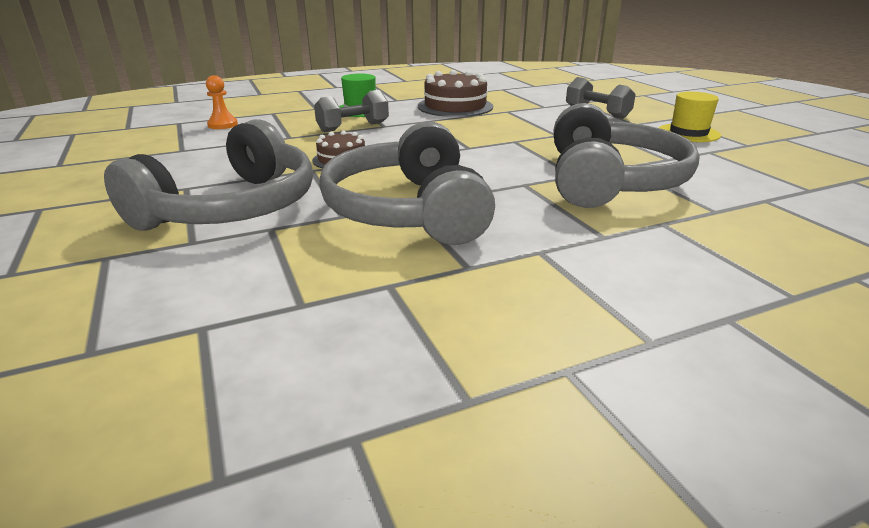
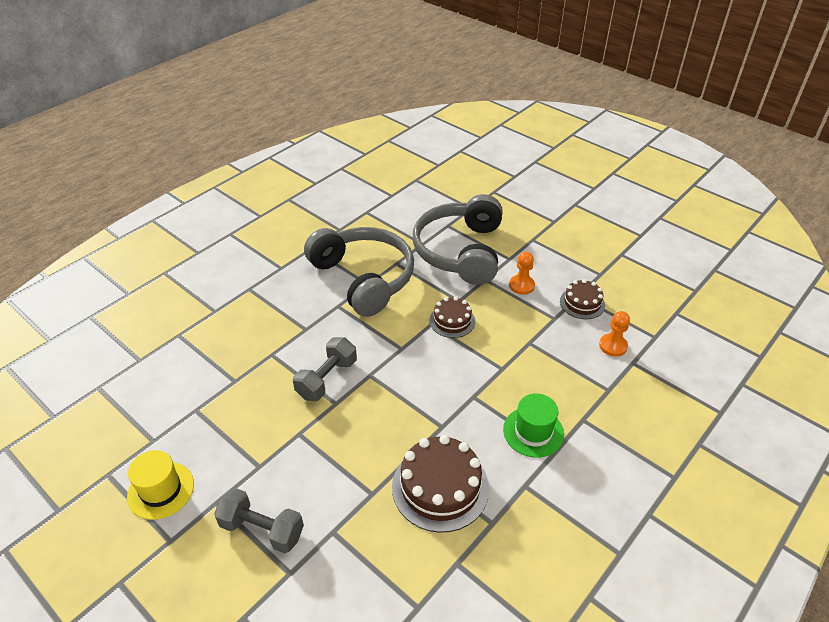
camera: 155 degrees right, 15 degrees up
(190, 146) = (582, 303): none -> brown cake
(221, 166) = (521, 285): none -> orange pawn
(353, 127) = (498, 382): grey dumbbell -> grey dumbbell (327, 379)
(609, 181) = (246, 353): grey headphones -> none

